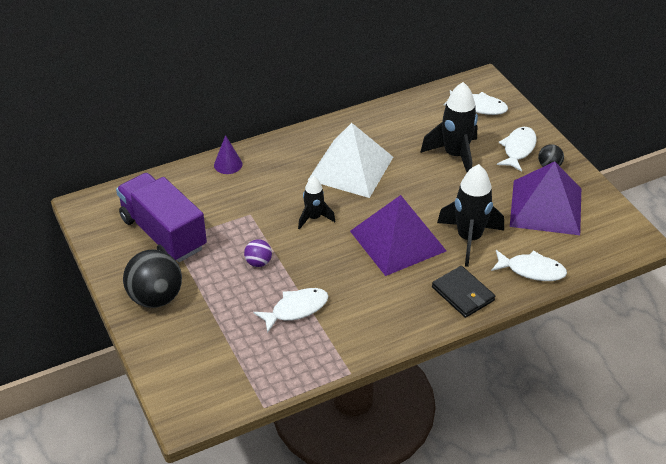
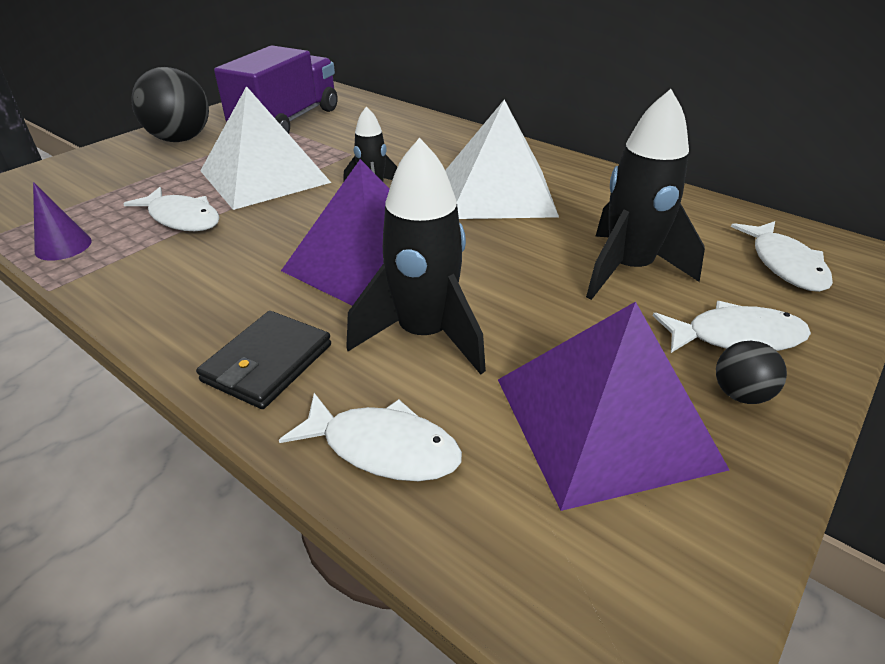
camera: 65 degrees right, 5 degrees down
(228, 164) = (428, 125): purple cone -> purple cone (63, 246)
(258, 262) = (264, 176): purple ball -> white pyramid
(532, 270) = (383, 448): white fish -> white fish turned 60 degrees counterclockwise

